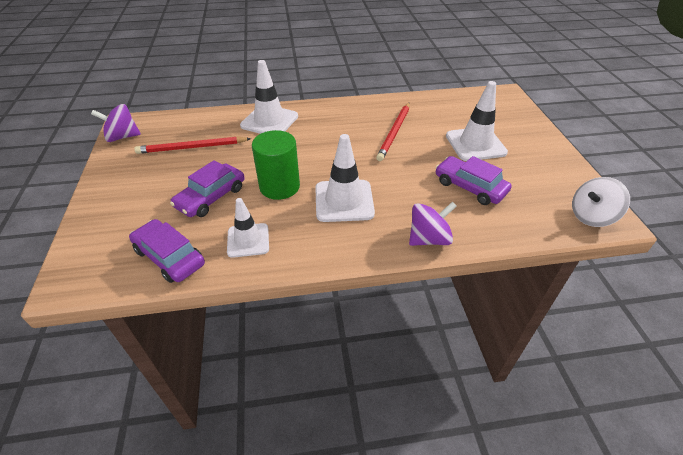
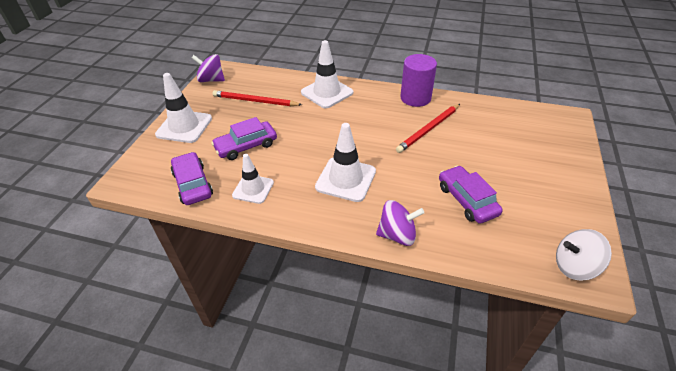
camera: 25 degrees right, 0 degrees up
(279, 186) = (302, 152): green cylinder -> none
(363, 106) = (415, 98): none -> purple cylinder
(475, 144) = (500, 161): white traffic cone -> white traffic cone (184, 126)

